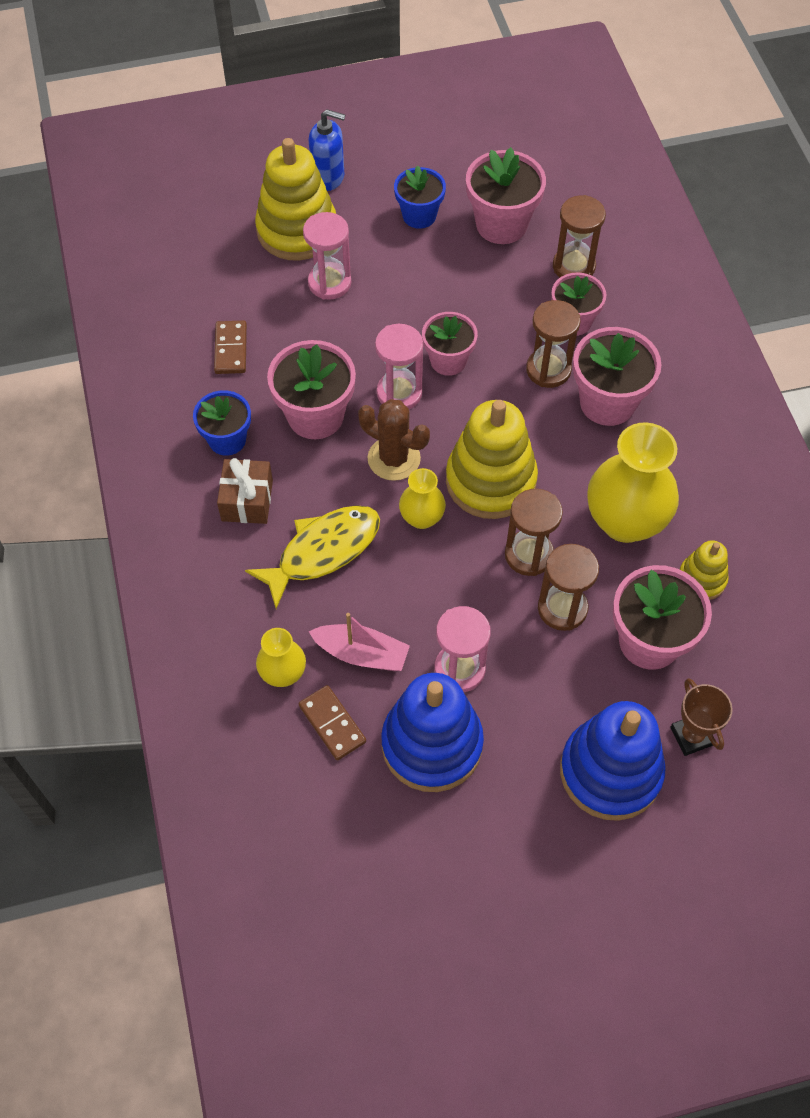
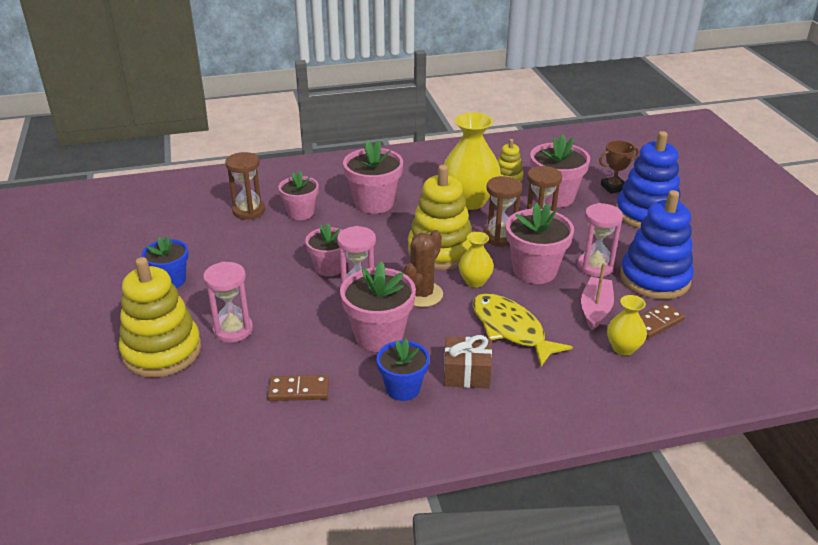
camera: 90 degrees left, 25 degrees down
(328, 178) = (102, 332): blue soap dispenser -> none
(501, 224) = (196, 240): pink flower pot -> pink flower pot (534, 270)
(548, 370) = (343, 224): brown hourglass -> none

